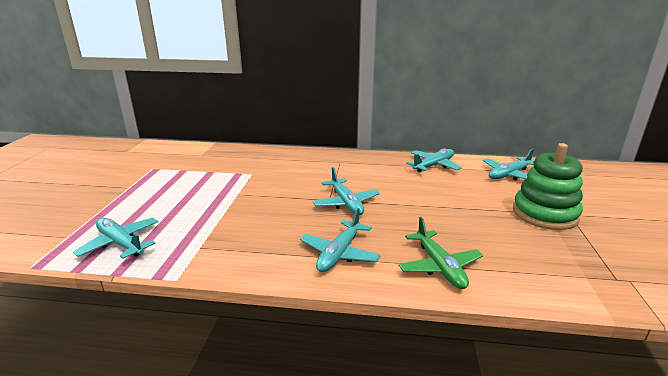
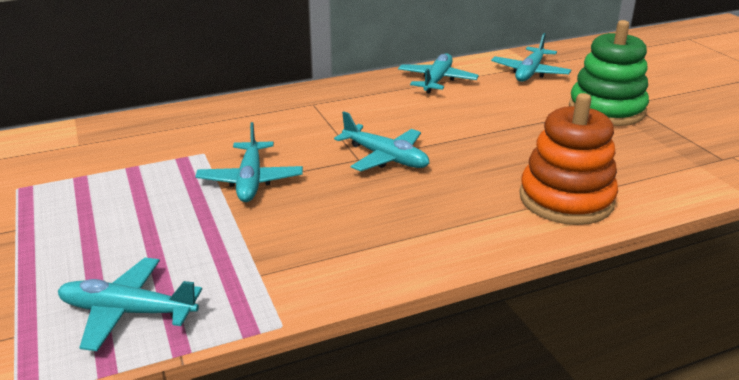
camera: 30 degrees left, 5 degrees up
(339, 253) = (448, 221): turquoise plane -> turquoise plane (250, 180)
(439, 266) = (566, 199): green plane -> orange stacking toy

